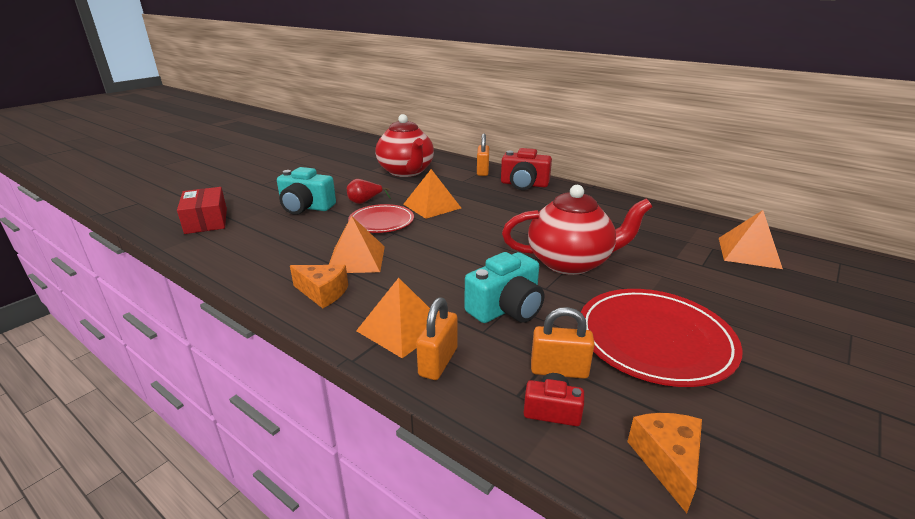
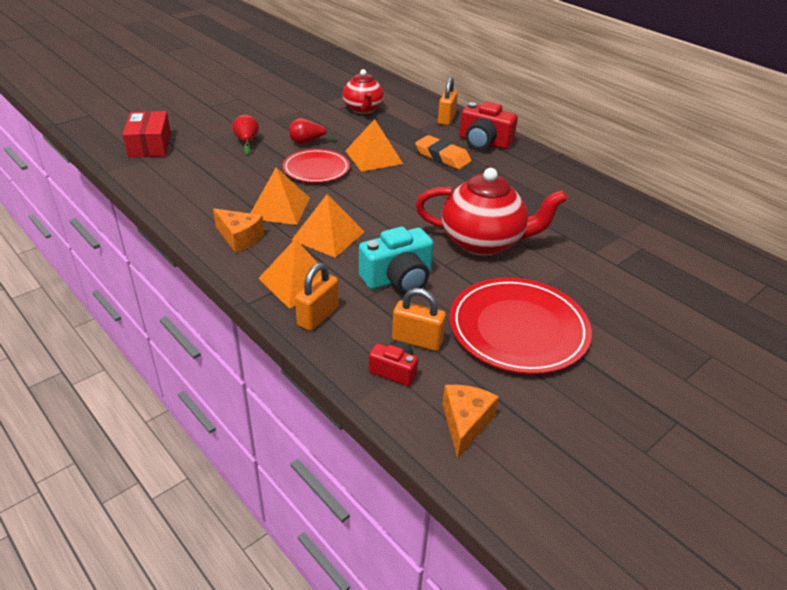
camera: 10 degrees right, 10 degrees up
(306, 207) = (247, 142): turquoise camera -> red pear
(406, 172) = (363, 109): red teapot -> red teapot, size x0.65
(494, 198) = (442, 156): none -> orange eraser
(749, 252) = (677, 258): orange pyramid -> orange pyramid (328, 235)

